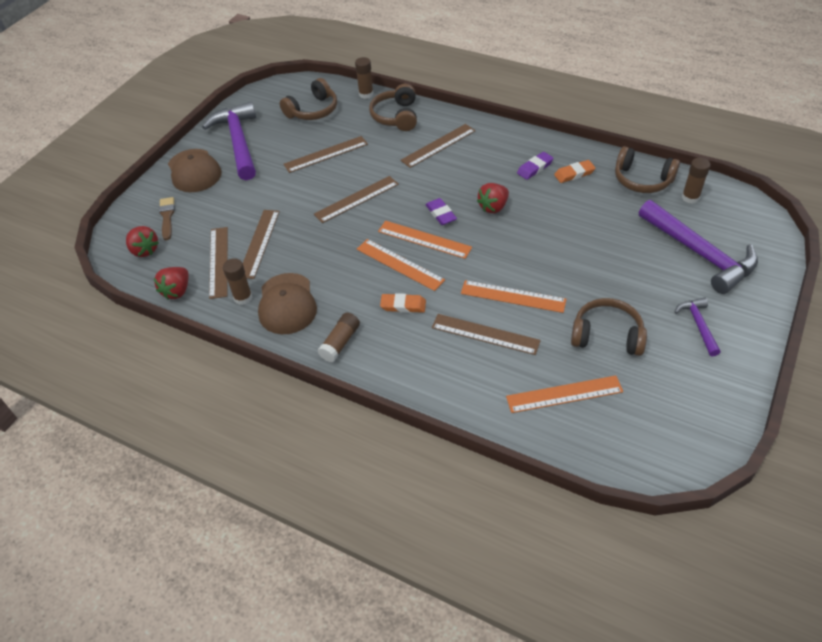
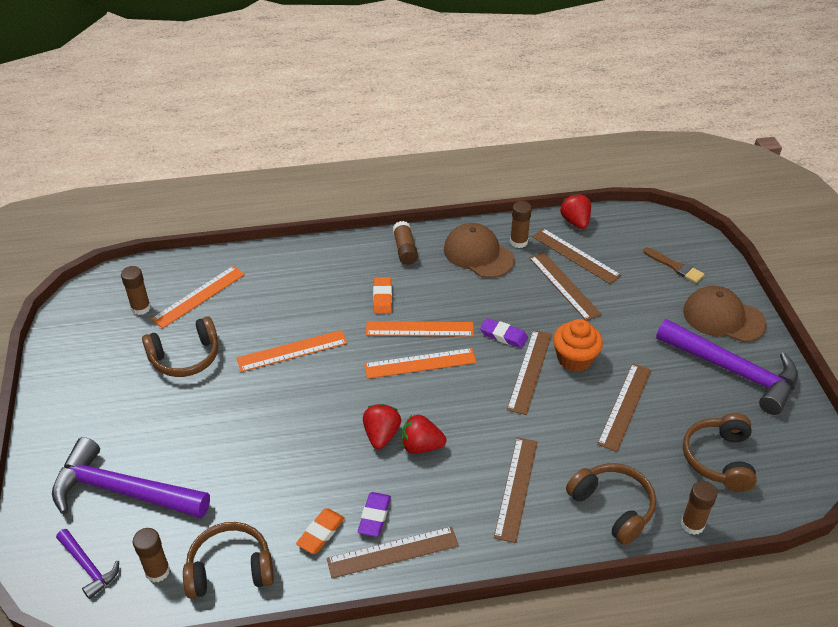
camera: 140 degrees right, 5 degrees down
(144, 250) = (647, 234): red strawberry -> red strawberry (421, 446)
(319, 192) = (574, 359): none -> orange cupcake
(403, 305) = (382, 298): orange eraser -> orange eraser turned 60 degrees counterclockwise
(441, 214) = (429, 398): purple eraser -> purple eraser (503, 335)
(485, 334) = (293, 309): brown ruler -> brown ruler (393, 552)
(628, 411) = (141, 308): none -> brown glue stick
(698, 325) = (102, 407): purple hammer -> purple hammer (88, 567)

